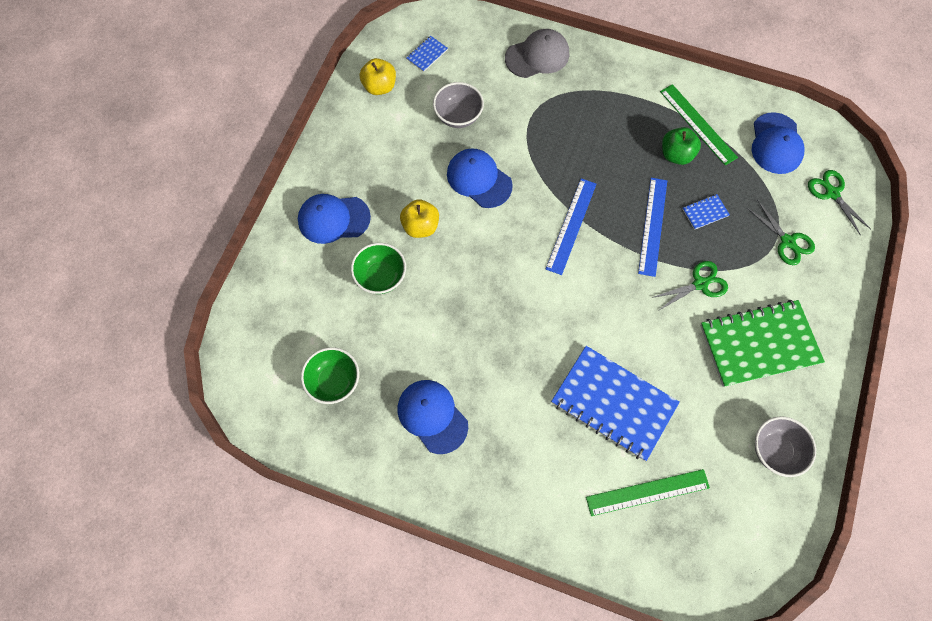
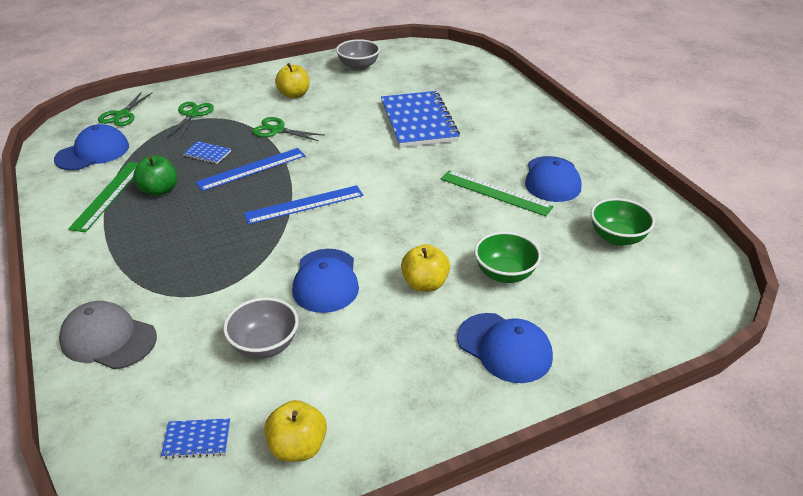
camera: 135 degrees left, 30 degrees down
(647, 492) = (451, 89): green ruler -> green ruler (495, 193)
(759, 344) = (294, 95): green notebook -> yellow apple

